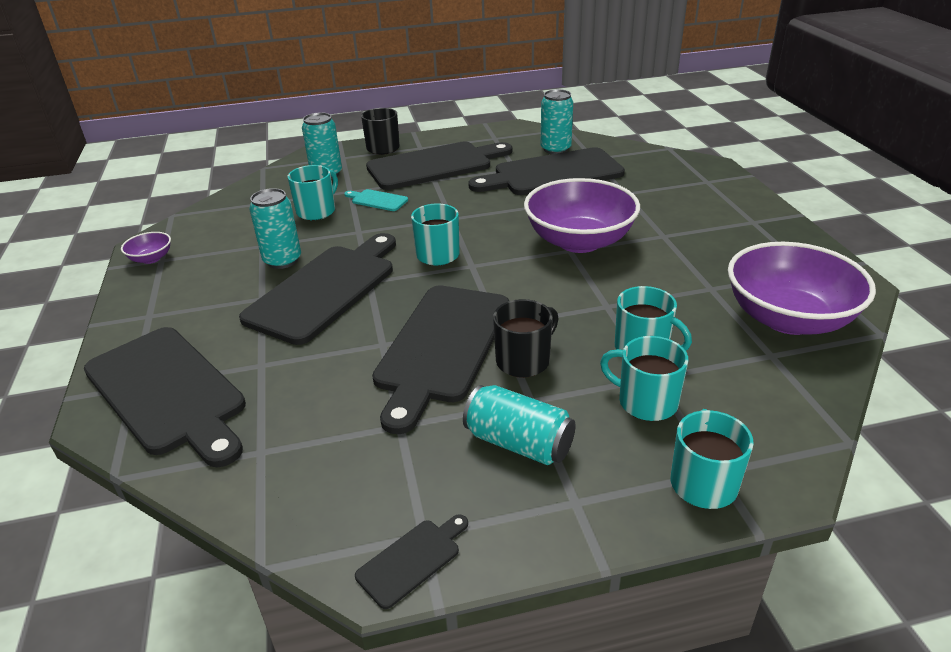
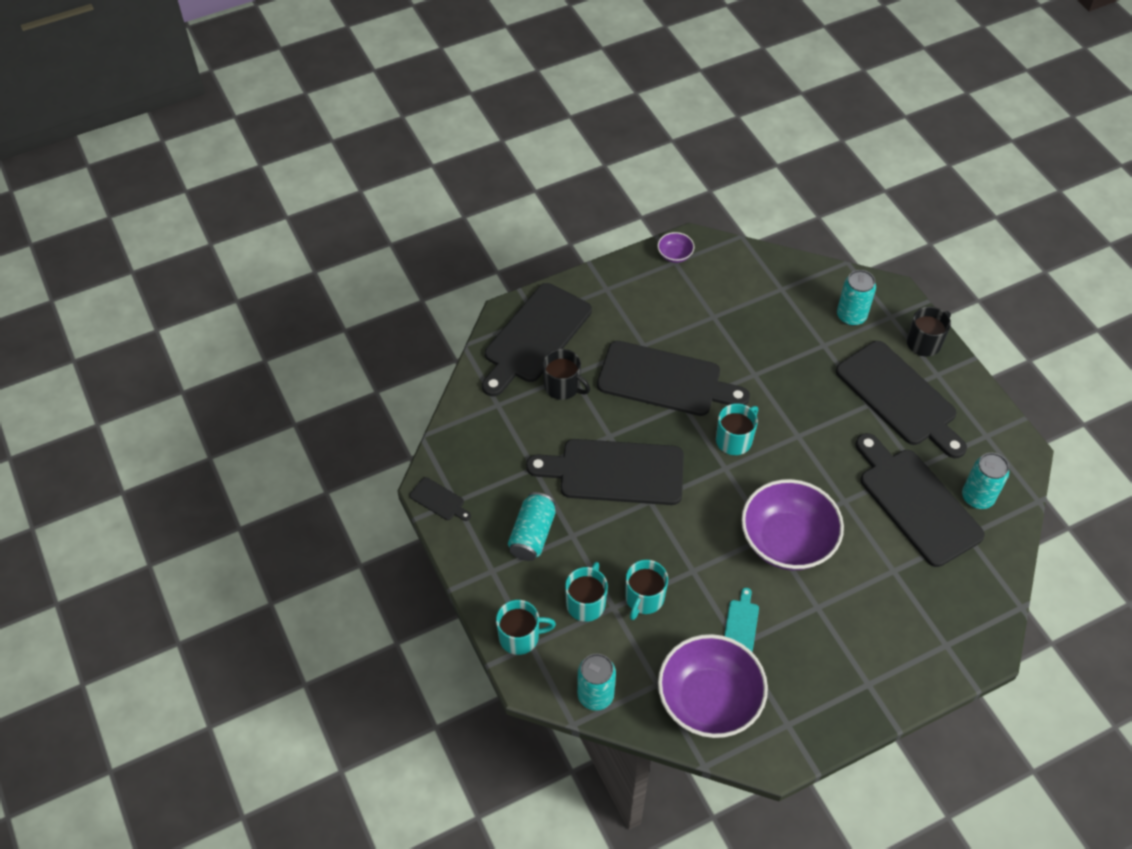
camera: 75 degrees right, 20 degrees up
(282, 260) = (696, 338): turquoise can -> turquoise can (595, 695)
(317, 211) = (779, 333): turquoise mug -> none
(377, 200) = (813, 371): turquoise cutting board -> turquoise cutting board (741, 624)
(524, 361) = (612, 525): black mug -> black mug (563, 387)

